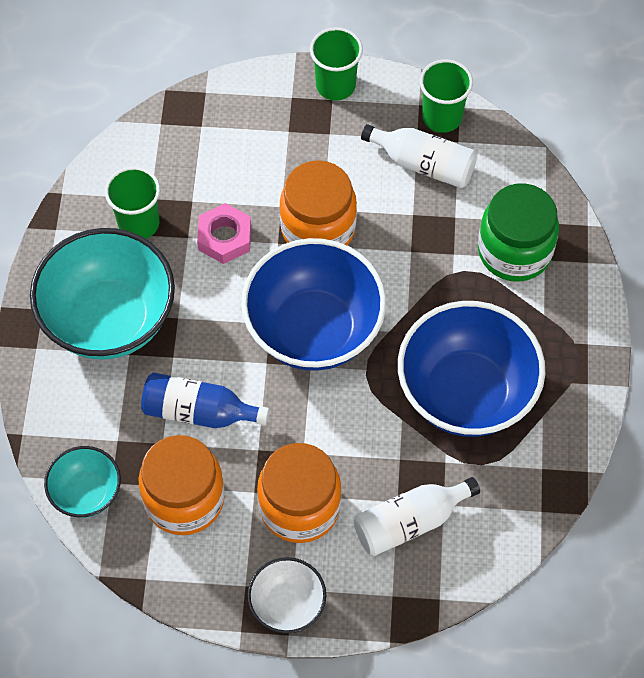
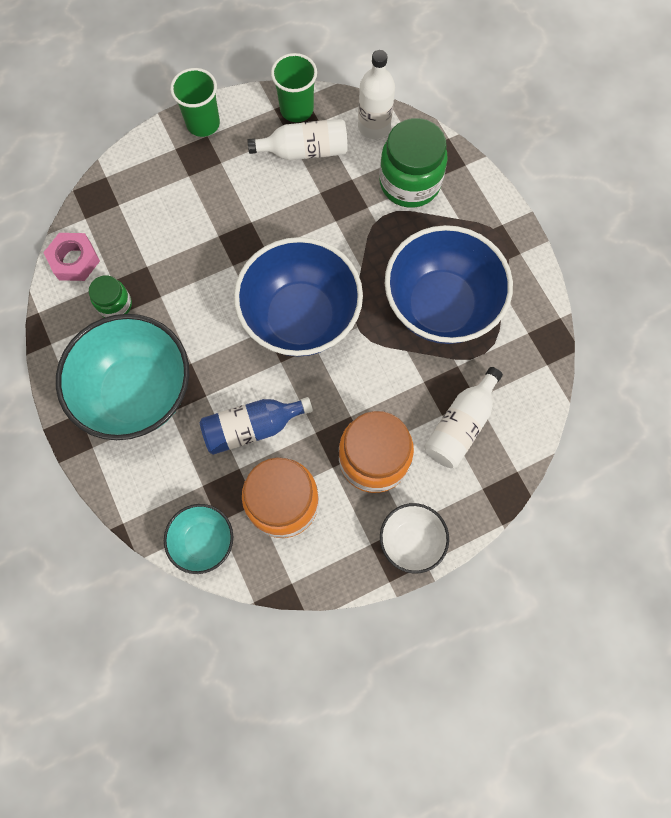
camera: 30 degrees left, 10 degrees up
(138, 223) = (115, 305): green cup -> green jar
(225, 238) = (189, 282): pink nut -> pink nut (74, 260)
(318, 229) = (256, 239): orange jar -> none
(513, 174) = (374, 126): none -> white bottle

